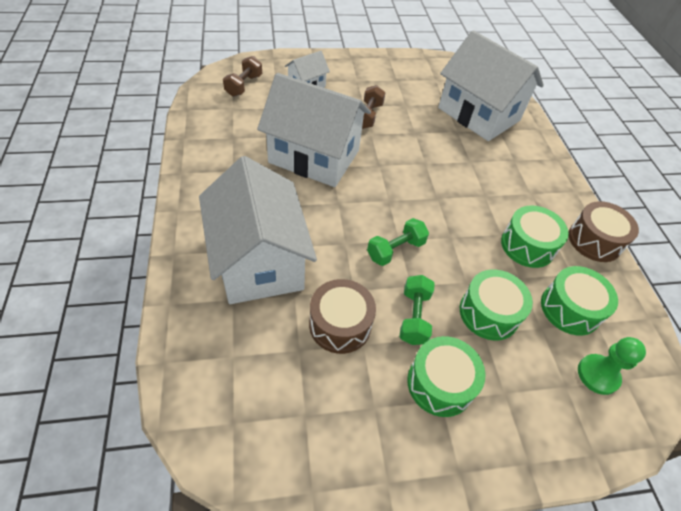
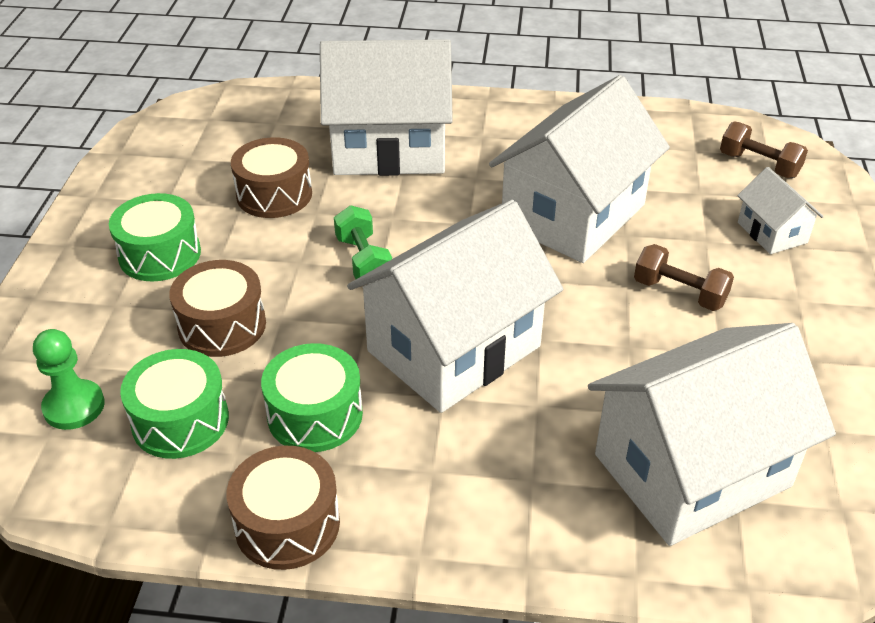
camera: 110 degrees right, 10 degrees down
(414, 317) = (253, 254): green dumbbell -> none
(449, 196) = (453, 348): none -> white house
(489, 313) = (222, 325): green drum -> brown drum

